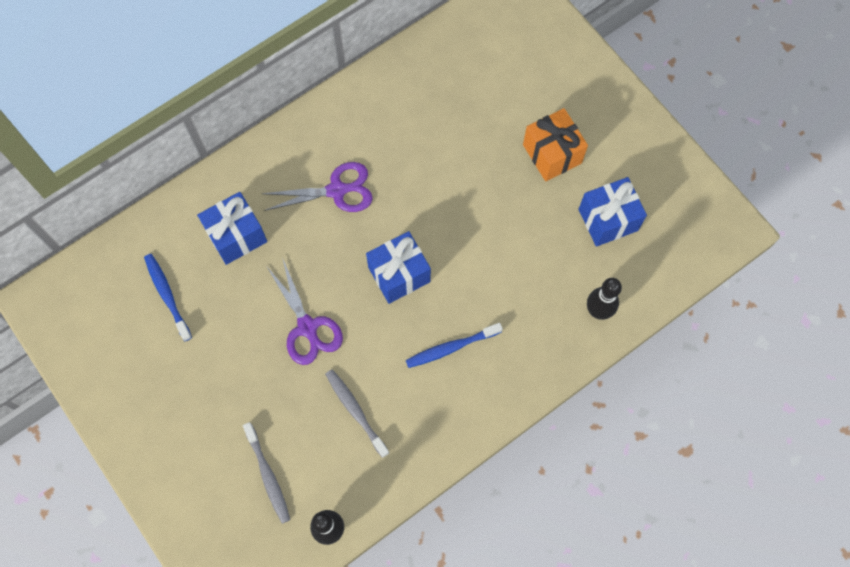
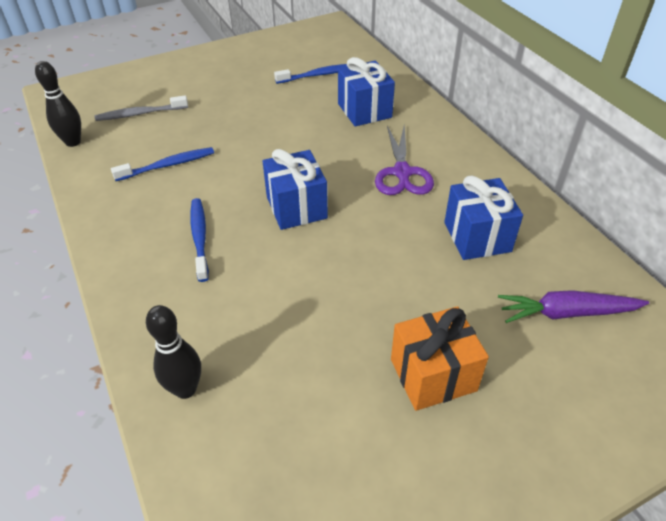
camera: 100 degrees right, 25 degrees down
(307, 328) = (261, 143): purple scissors -> none
(355, 411) = (168, 165): grey toothbrush -> blue toothbrush
(481, 69) = (566, 313): none -> purple carrot
(608, 220) = (317, 429): blue gift -> blue gift (477, 237)

